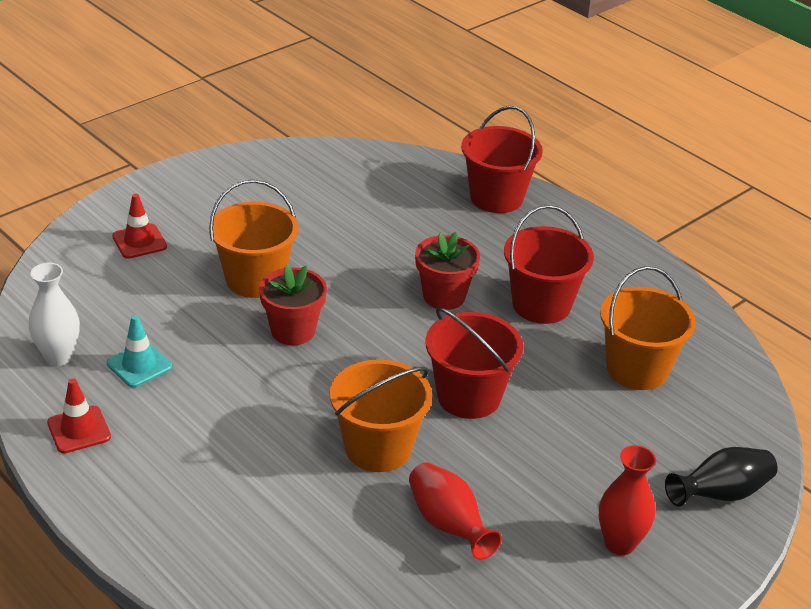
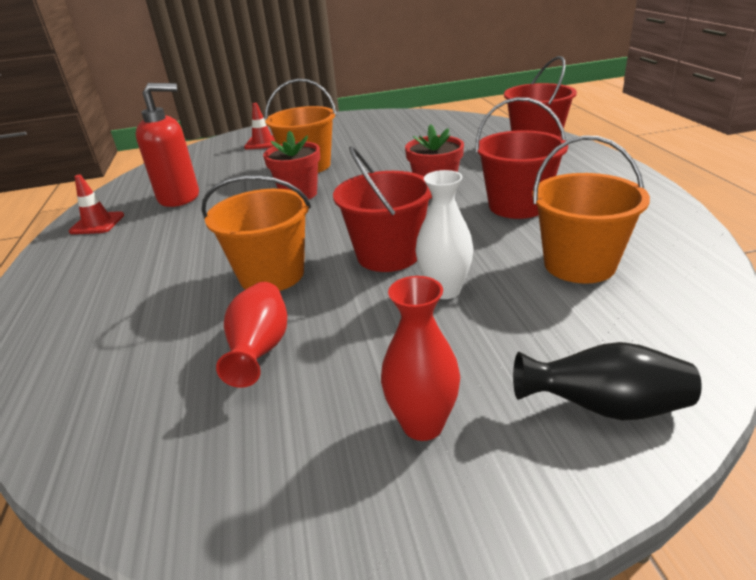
camera: 35 degrees right, 5 degrees down
(58, 357) = (143, 187): white vase -> white vase (445, 290)
(139, 365) = (179, 197): turquoise traffic cone -> red soap dispenser

